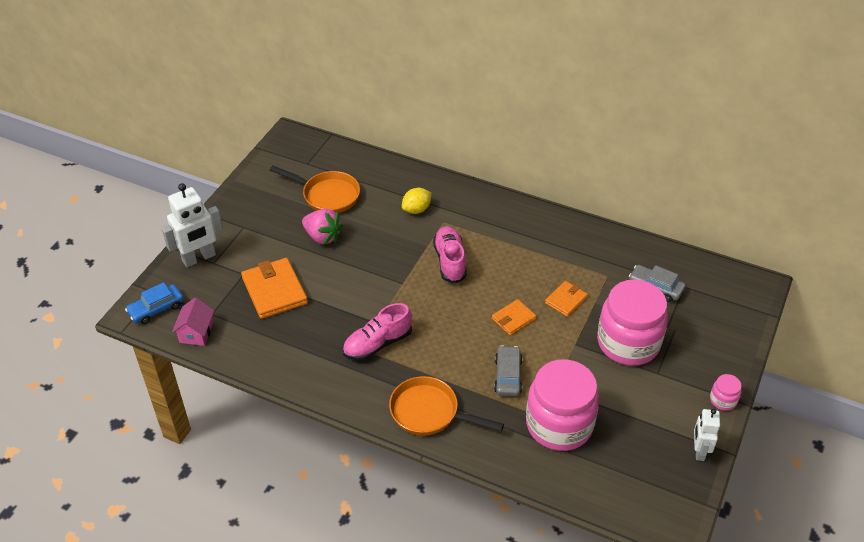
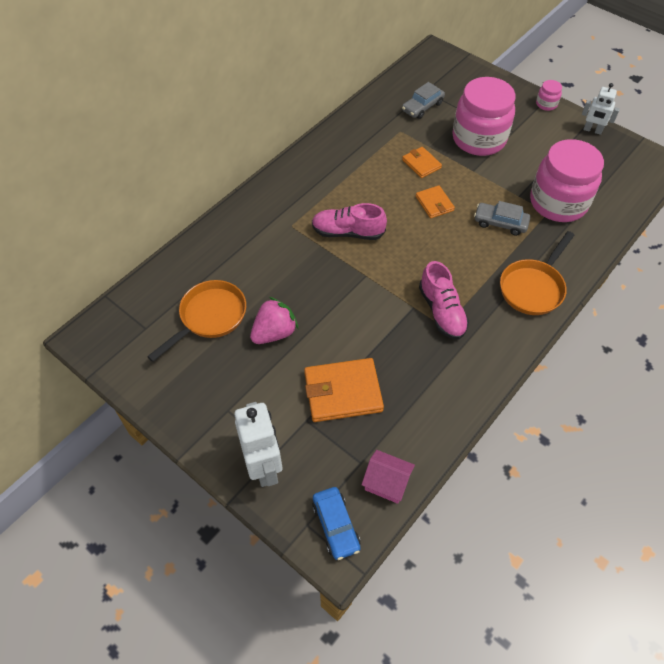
camera: 75 degrees left, 10 degrees up
(416, 209) = (265, 243): yellow lemon -> none

